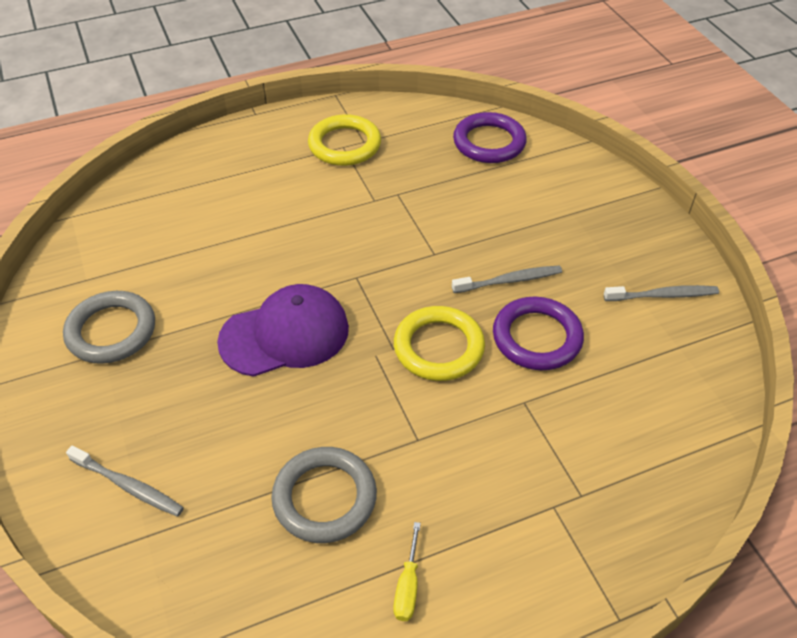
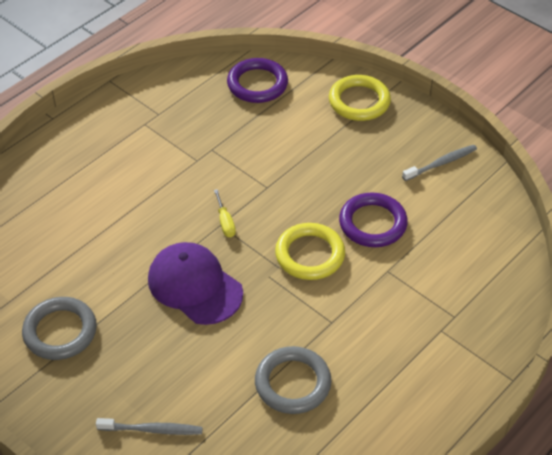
camera: 25 degrees left, 0 degrees up
(285, 335) = (194, 286): purple cap -> purple cap turned 90 degrees counterclockwise
(344, 145) = (145, 122): yellow ring -> yellow ring (359, 101)
(408, 585) = (378, 413): yellow screwdriver -> yellow screwdriver (225, 222)
(509, 281) = (332, 189): grey toothbrush -> none

